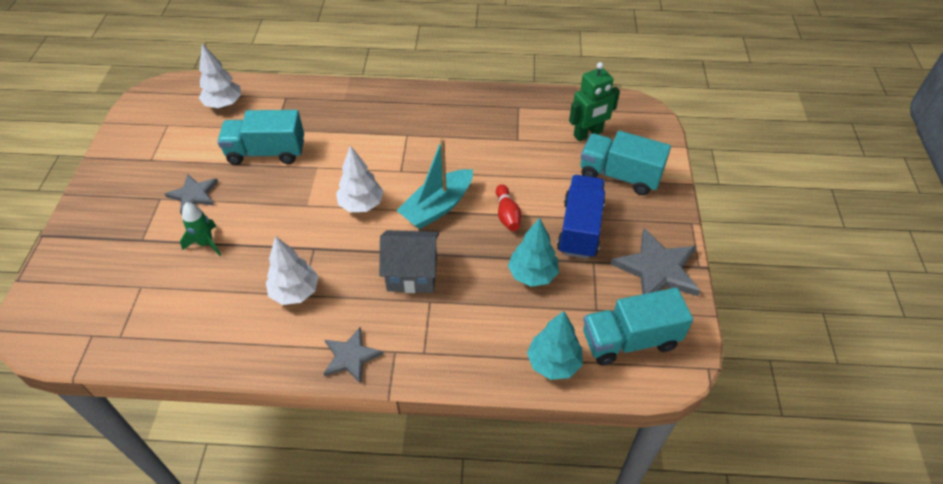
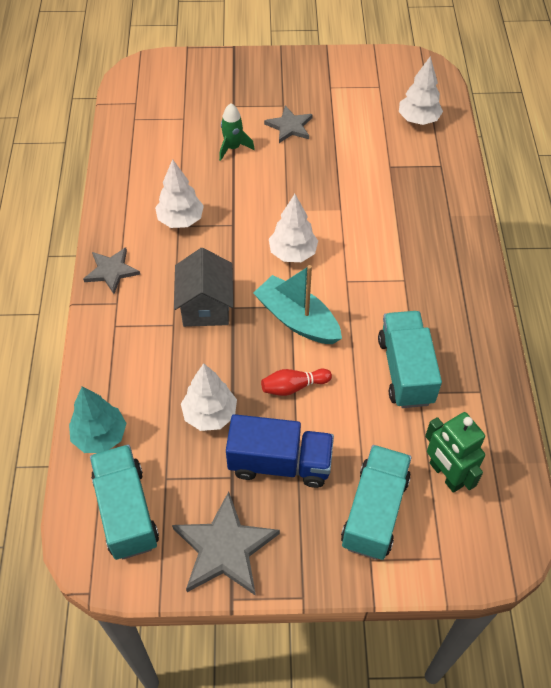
camera: 85 degrees right, 5 degrees up
(266, 152) = (354, 166): turquoise truck -> turquoise truck (405, 370)
(532, 275) = (210, 414): turquoise tree -> white tree

